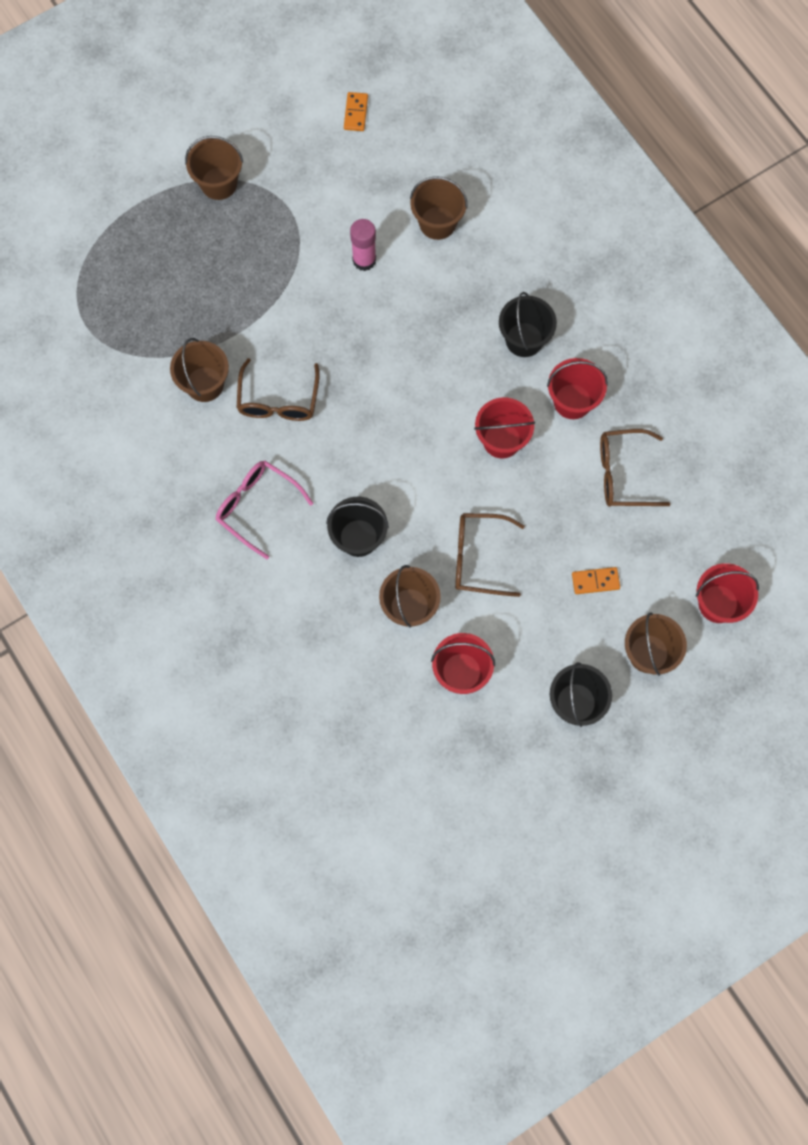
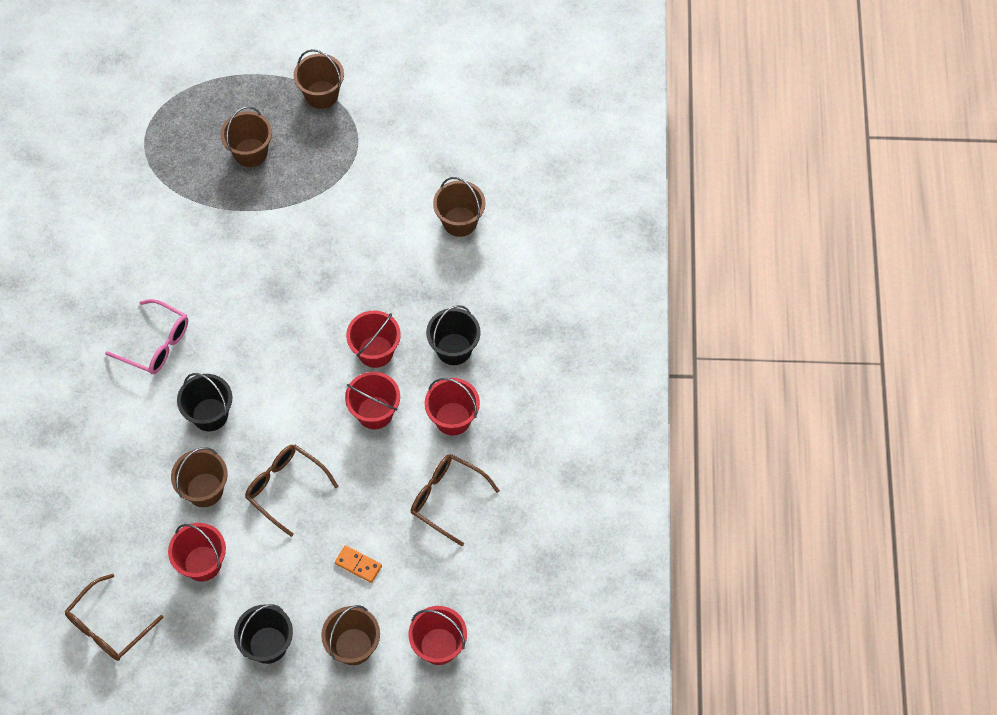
camera: 35 degrees right, 10 degrees down
(204, 384) = (192, 232): brown bucket -> brown bucket (250, 152)
(257, 507) = (156, 344): pink glasses -> pink glasses turned 135 degrees clockwise
(278, 401) = (235, 277): brown glasses -> brown glasses (108, 627)
(355, 113) = (465, 103): orange domino -> none
(364, 260) = (382, 215): pink glue stick -> none
(458, 386) = (375, 351): none -> red bucket

